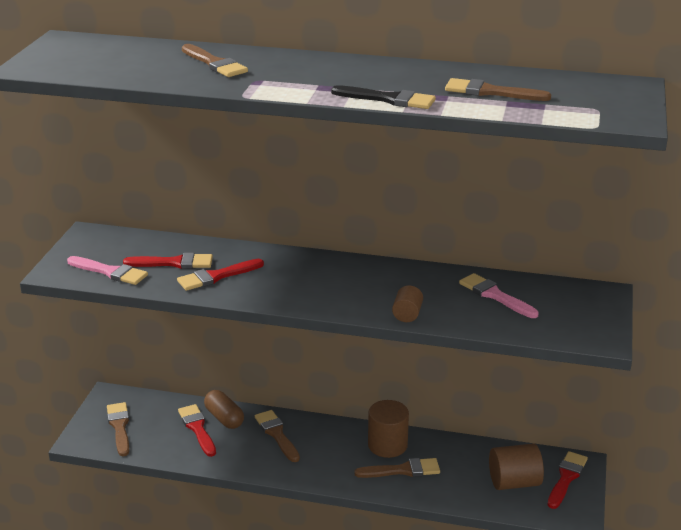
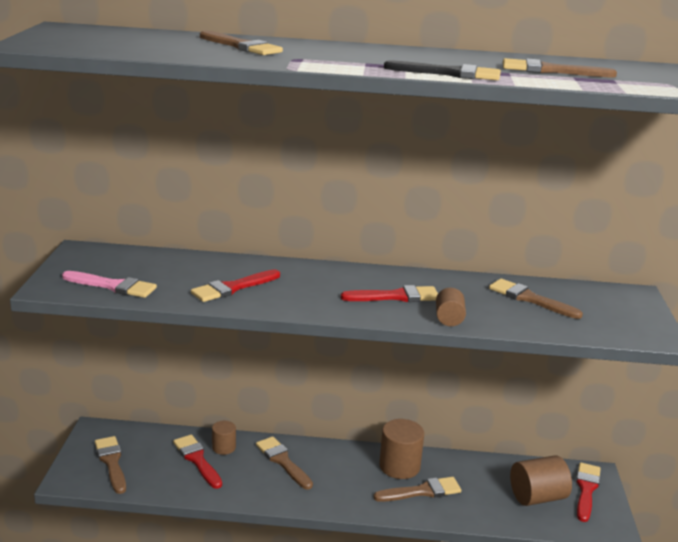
camera: 10 degrees left, 5 degrees down
(174, 263) = (182, 276): red brush -> red brush (396, 296)
(224, 418) = (224, 447): brown capsule -> brown cylinder
(495, 295) = (529, 299): pink brush -> brown brush

